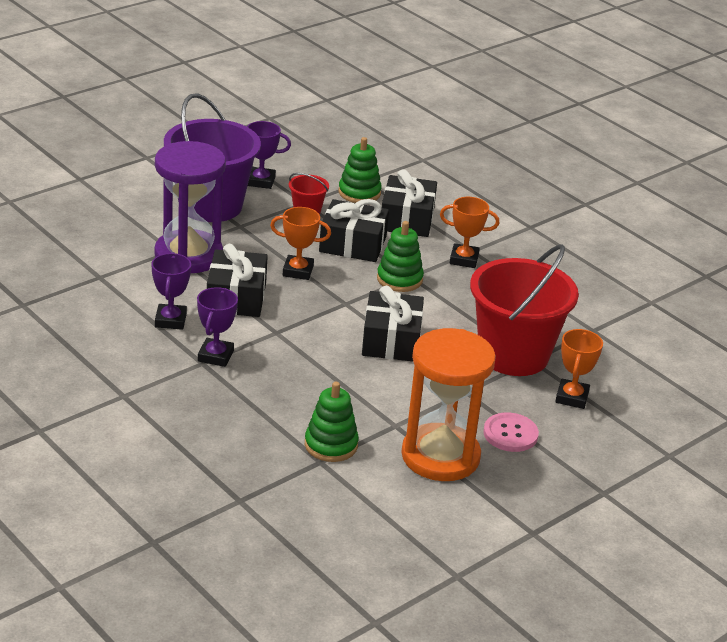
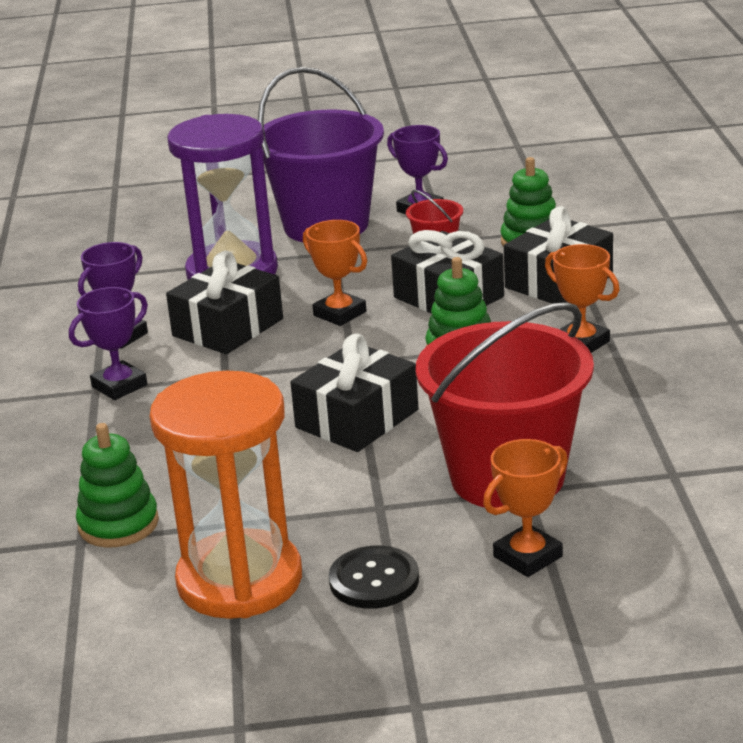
camera: 40 degrees right, 5 degrees down
(510, 434) = (374, 580): pink button -> black button

